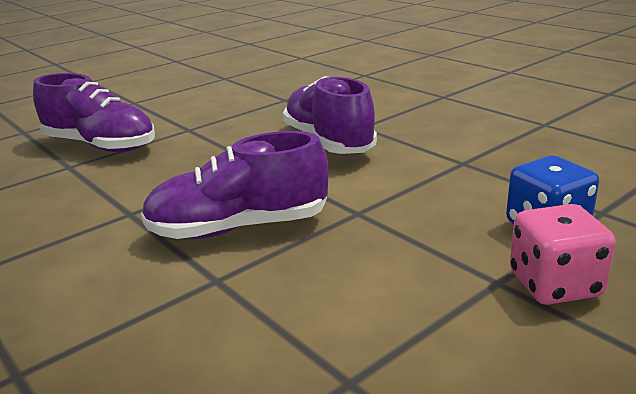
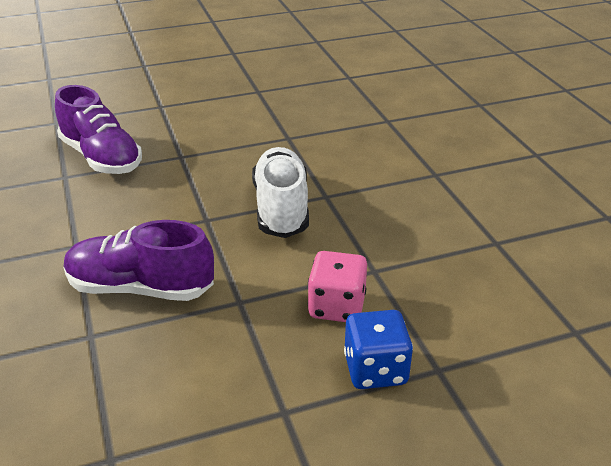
camera: 20 degrees right, 10 degrees up
(328, 142) = (281, 208): purple shoe -> white shoe
(554, 285) = (323, 431): pink dice -> pink dice (336, 306)

